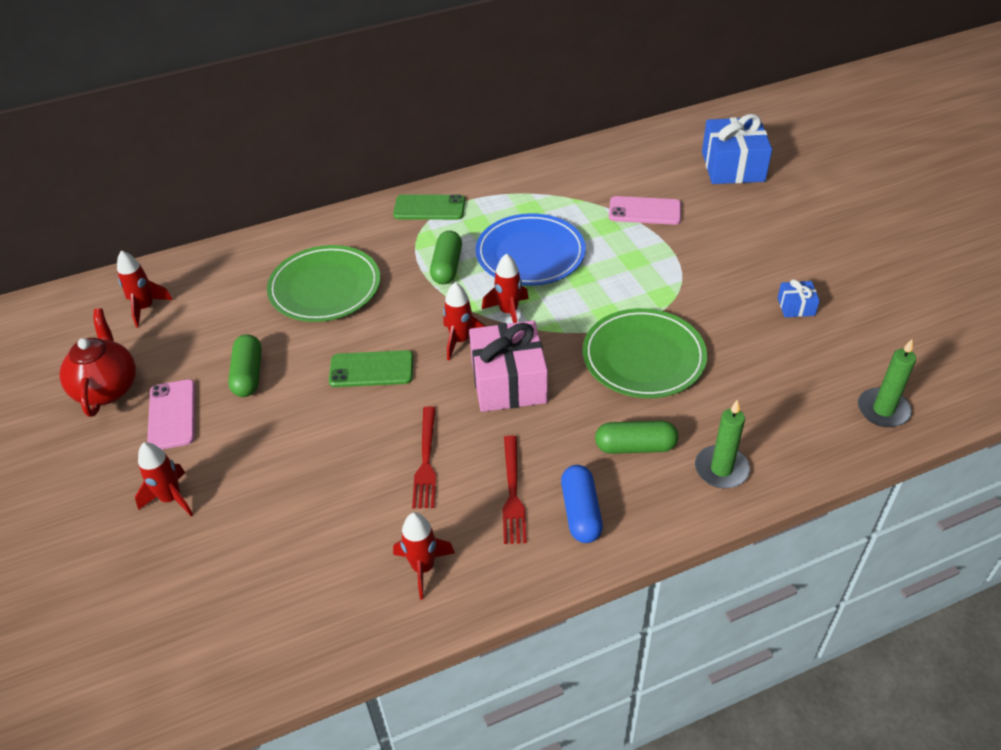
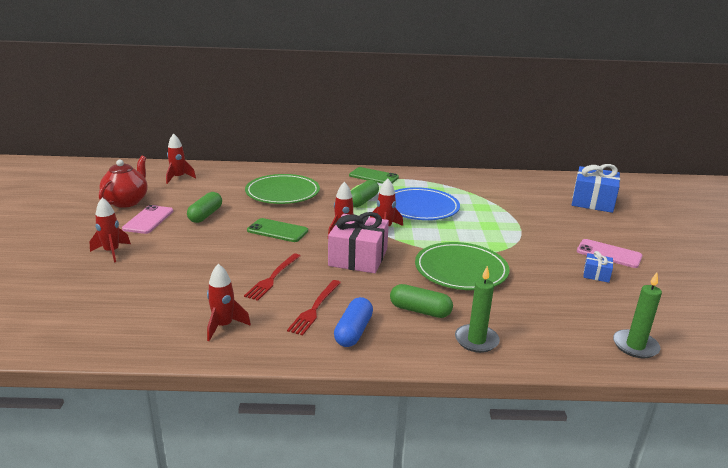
camera: 20 degrees right, 20 degrees down
(644, 211) = (513, 207): pink phone -> pink phone (609, 254)

